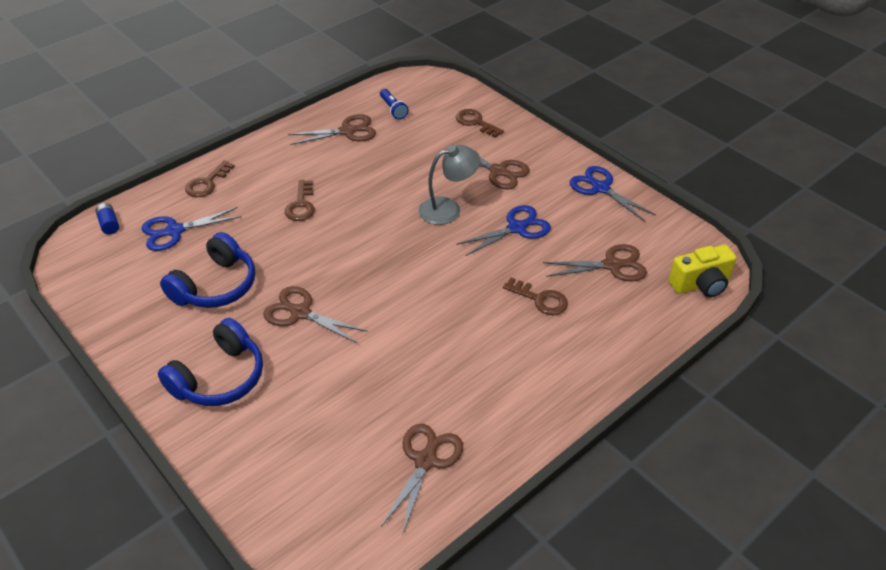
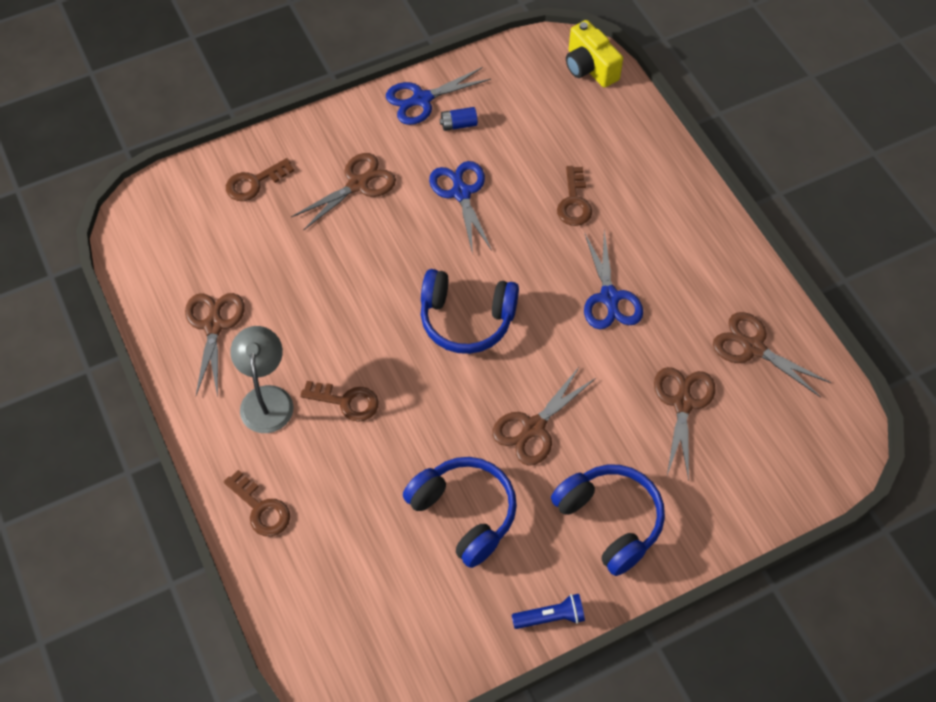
camera: 75 degrees left, 15 degrees up
(109, 224) = (305, 639): blue battery -> blue battery (458, 124)
(174, 231) = (347, 555): blue scissors -> blue scissors (609, 297)
(393, 109) = (187, 265): blue flashlight -> blue flashlight (550, 617)
(393, 254) = (466, 319): none -> blue headphones
(448, 209) = (407, 249): grey lamp -> grey lamp (266, 398)
(540, 299) = (574, 202): brown key -> brown key turned 135 degrees clockwise
(612, 265) = (543, 128): brown scissors -> brown scissors (682, 403)
(701, 284) = (589, 68): yellow camera -> yellow camera turned 150 degrees clockwise

